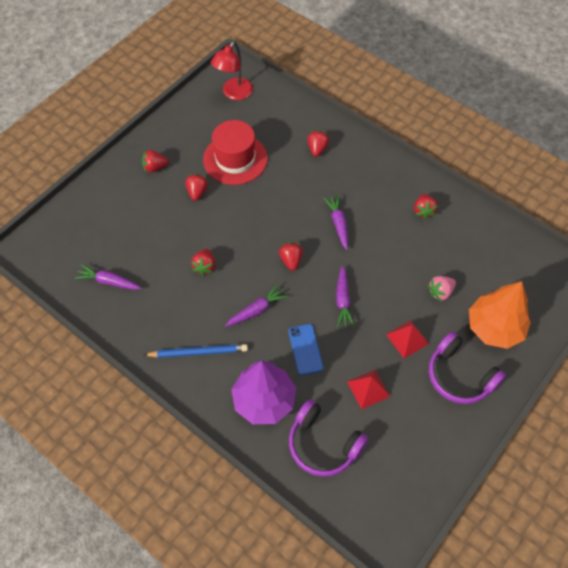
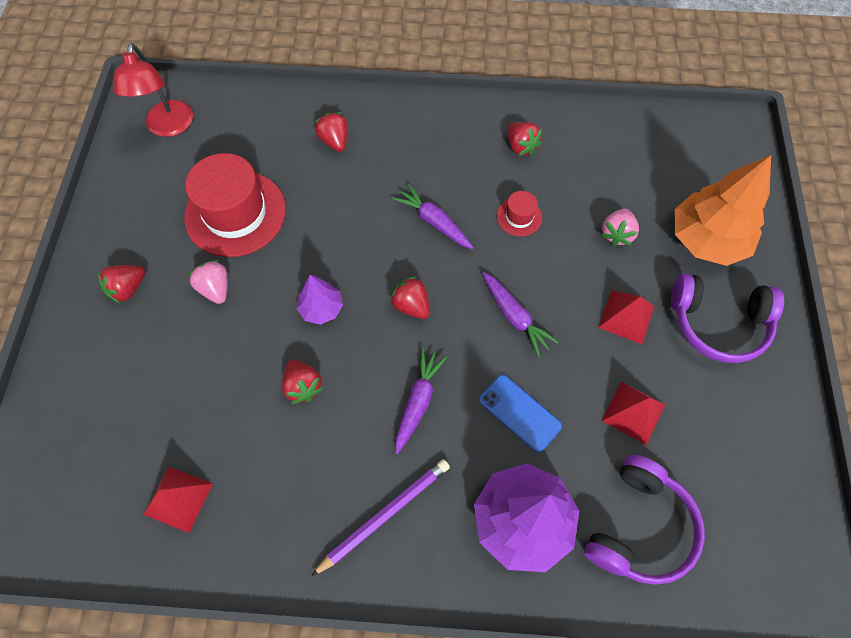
camera: 35 degrees left, 5 degrees up
(109, 282) = (178, 499): purple carrot -> red pyramid
(197, 192) = (215, 289): red strawberry -> pink strawberry
(198, 352) = (384, 515): blue pencil -> purple pencil
(243, 234) = (321, 308): none -> purple tree
(323, 444) = (639, 527): purple headphones -> purple headphones turned 60 degrees counterclockwise
(389, 249) = (519, 217): none -> red hat

